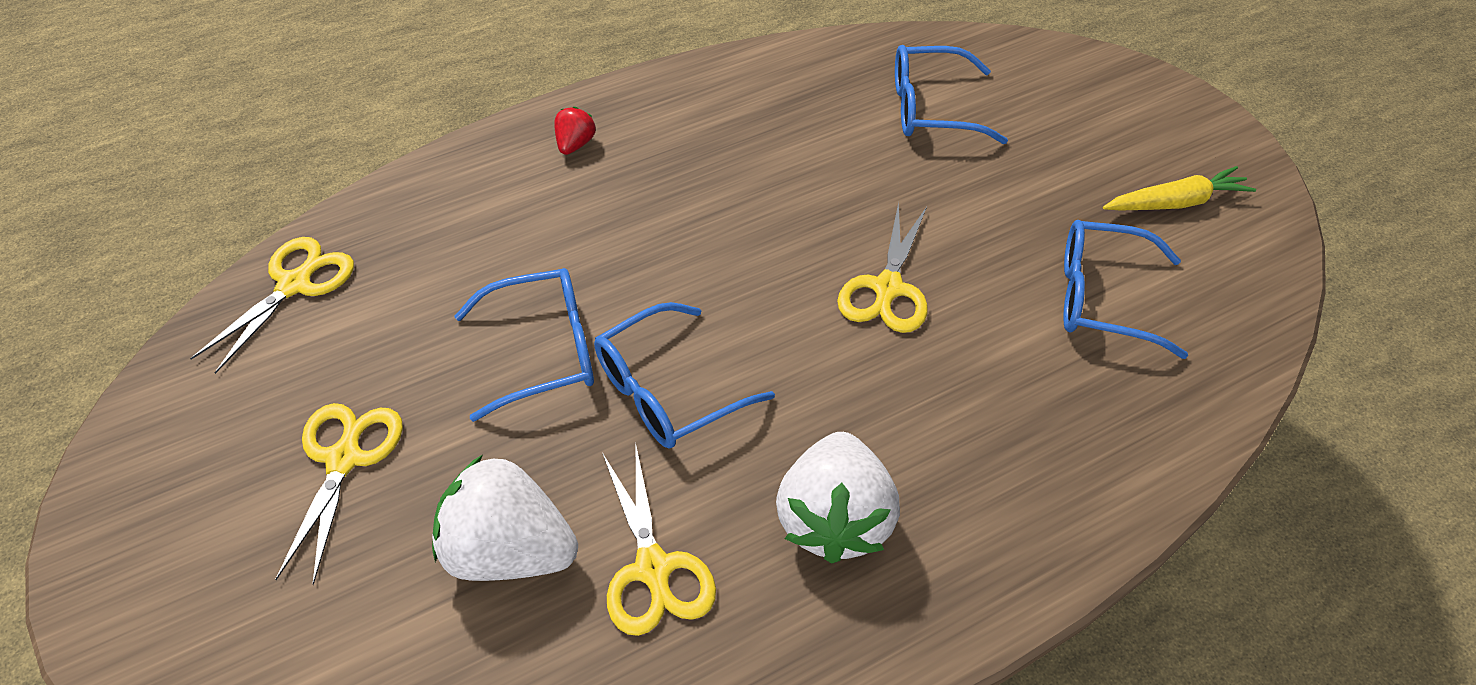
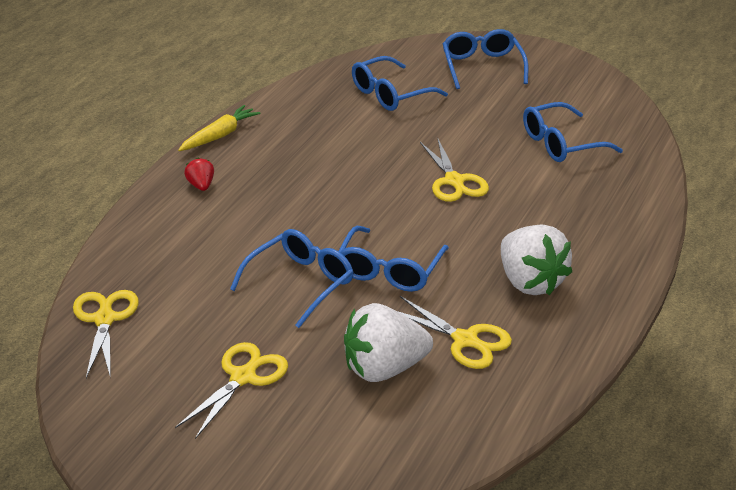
camera: 35 degrees left, 15 degrees down
(344, 459) = (243, 377): yellow scissors -> yellow scissors turned 60 degrees clockwise
(1100, 117) = (482, 67): none -> blue glasses
(1176, 202) = (555, 91): yellow carrot -> yellow carrot (219, 135)

